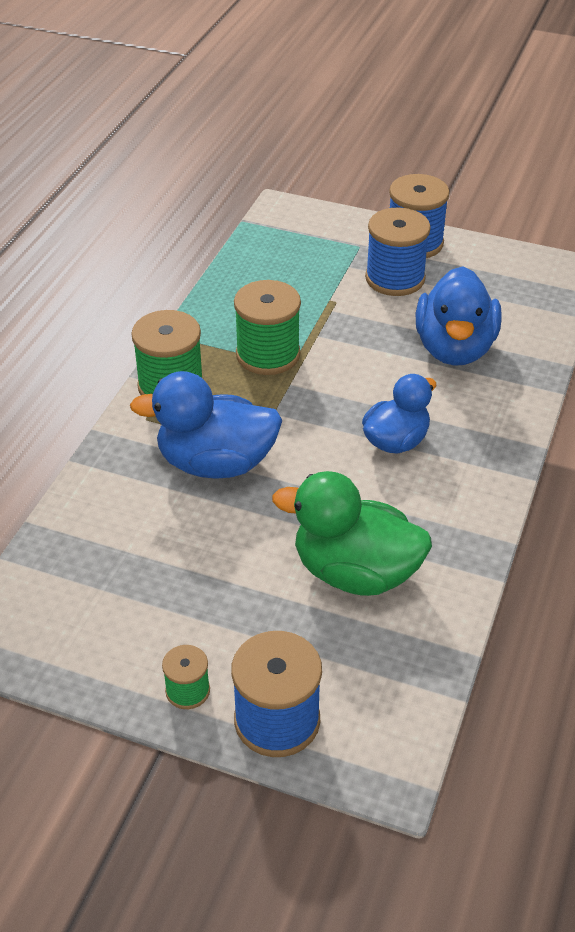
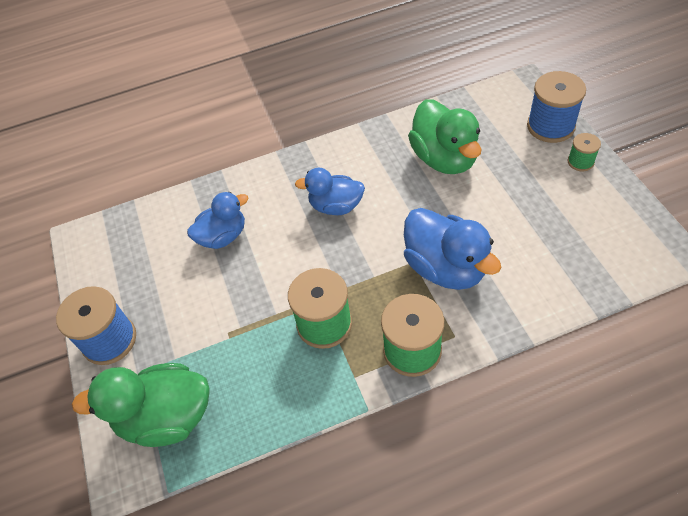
camera: 125 degrees left, 10 degrees up
(300, 242) = (166, 417): none -> green duck
(395, 278) = (168, 319): blue spool -> none
(454, 348) = (223, 236): blue duck -> blue duck, size x0.66

